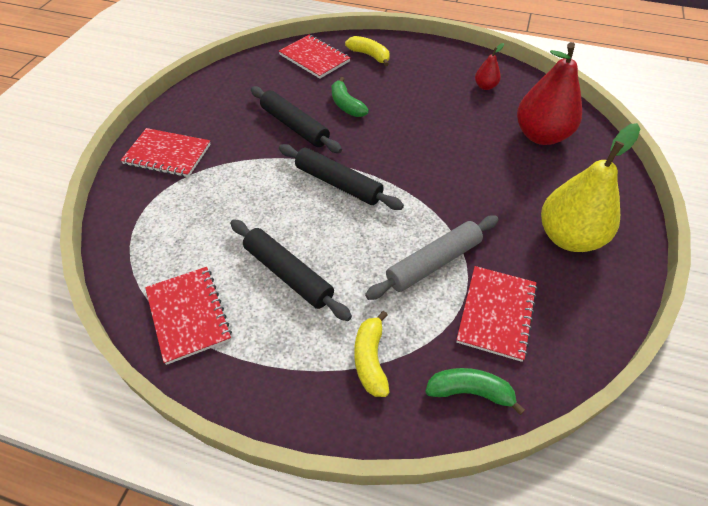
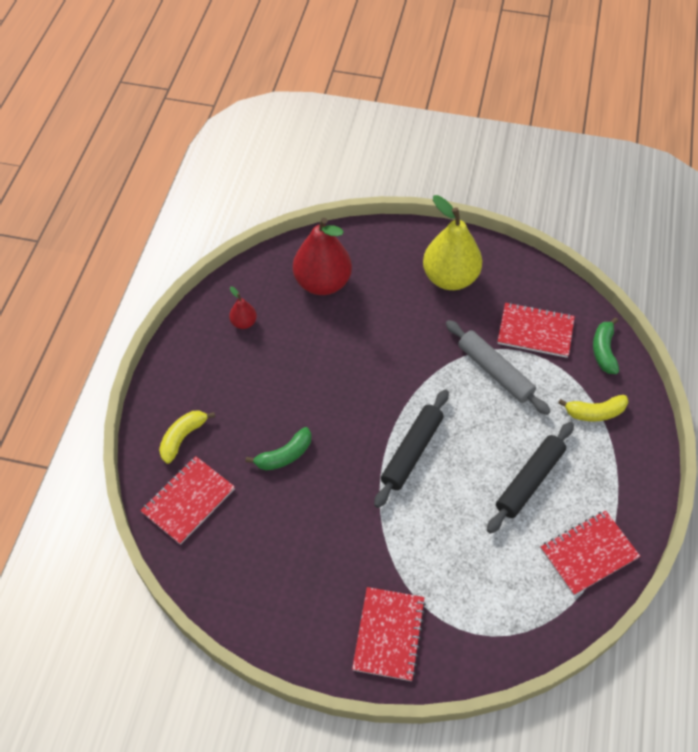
camera: 95 degrees left, 5 degrees up
(294, 126) = (326, 505): black rolling pin -> none

